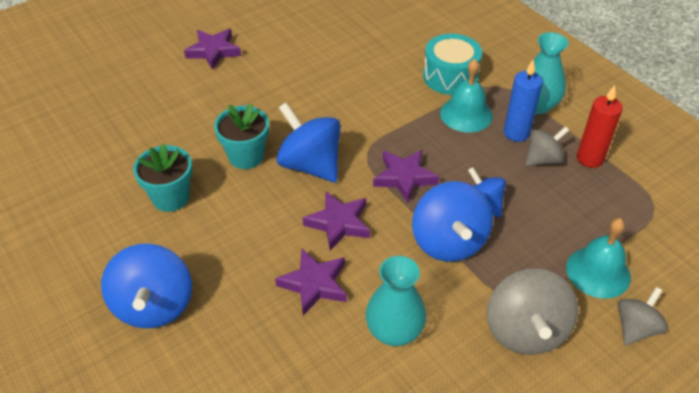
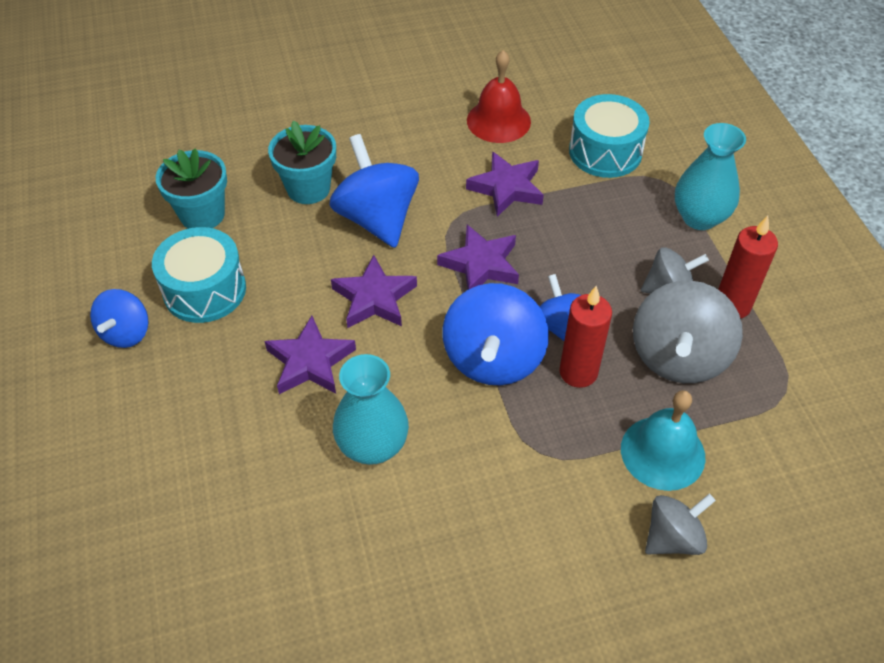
camera: 20 degrees right, 5 degrees up
(154, 306) = (126, 333): blue spinning top -> blue spinning top, size x0.59
(202, 254) = (205, 290): none -> turquoise drum
(213, 51) = (334, 51): purple star -> purple star (506, 188)
(364, 73) = (498, 121): none -> red bell
(466, 114) = (600, 205): turquoise bell -> none
(512, 234) = (578, 372): none -> red candle
(516, 133) = (652, 246): blue candle -> none
(525, 331) = (530, 495): grey spinning top -> grey spinning top (678, 357)

